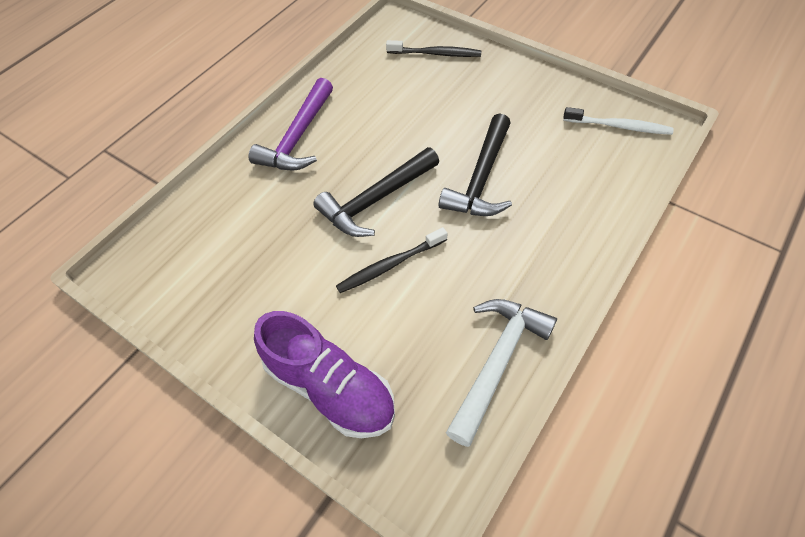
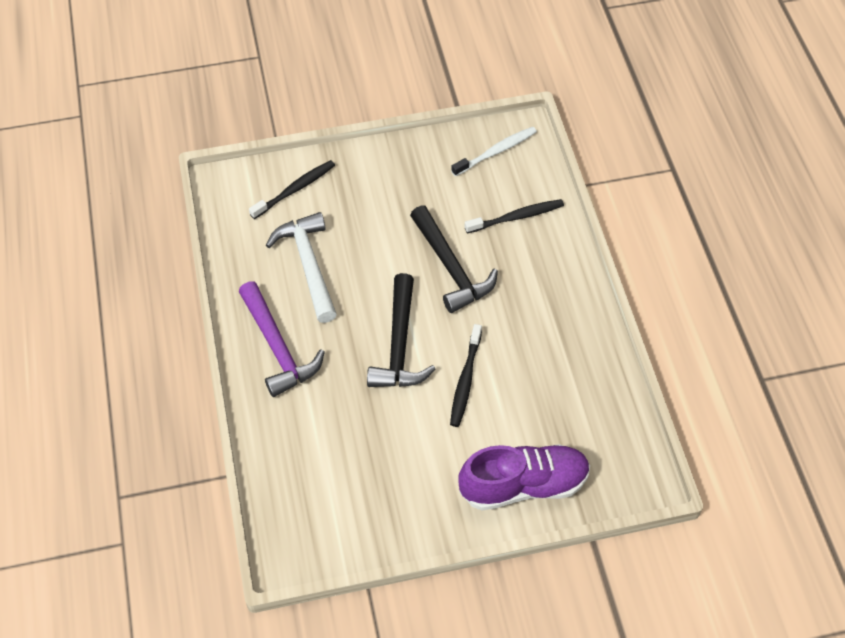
camera: 50 degrees left, 0 degrees up
(497, 362) = (597, 379): white hammer -> white hammer (308, 265)
(579, 182) = (516, 217): none -> black toothbrush

